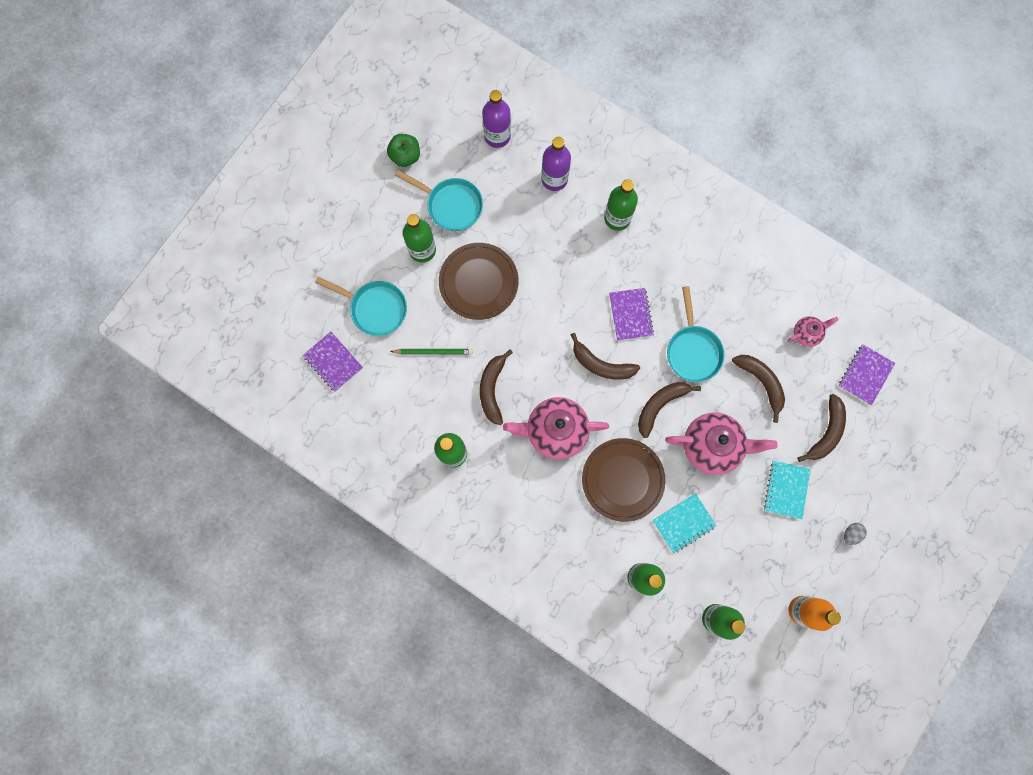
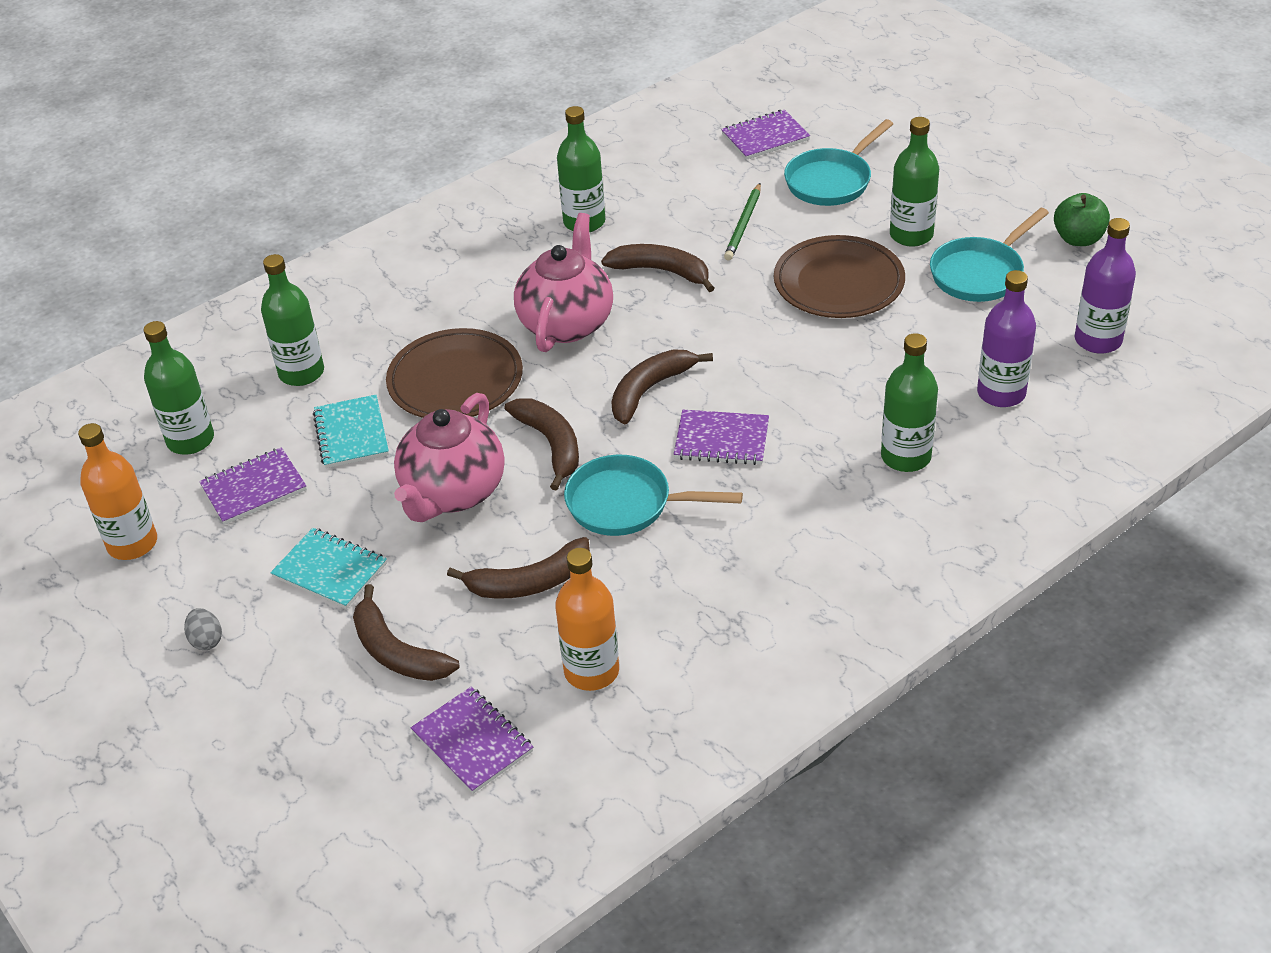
camera: 110 degrees right, 35 degrees down
(741, 560) = (254, 488): none -> purple notebook
(806, 333) = (591, 671): pink teapot -> orange bottle

